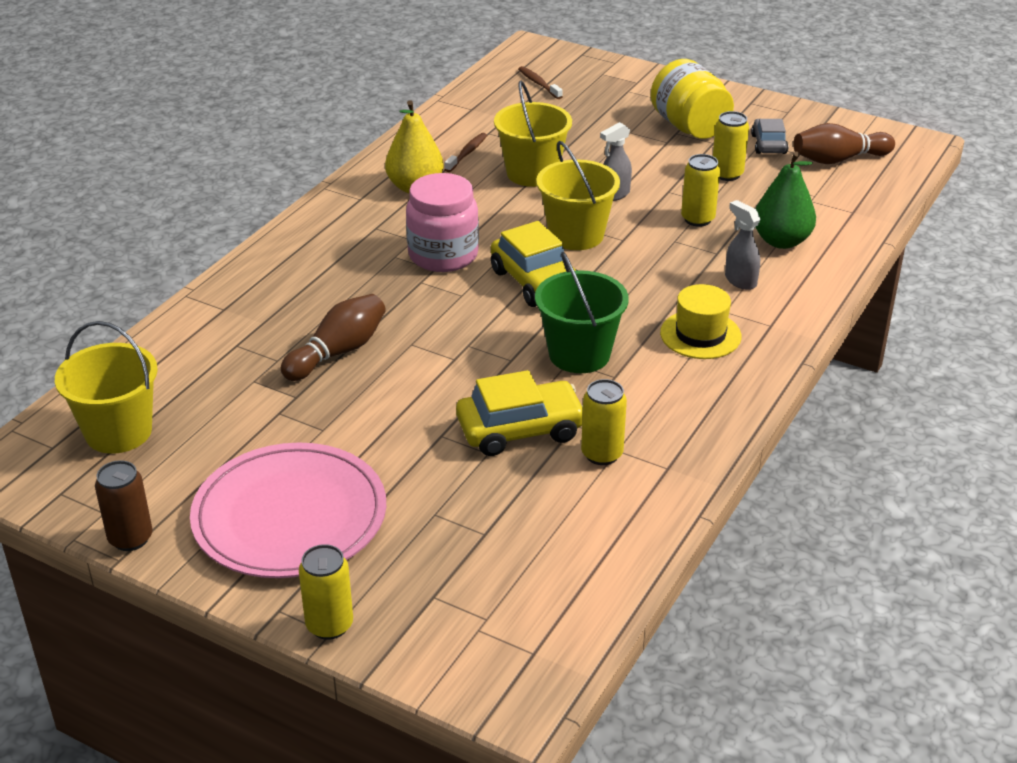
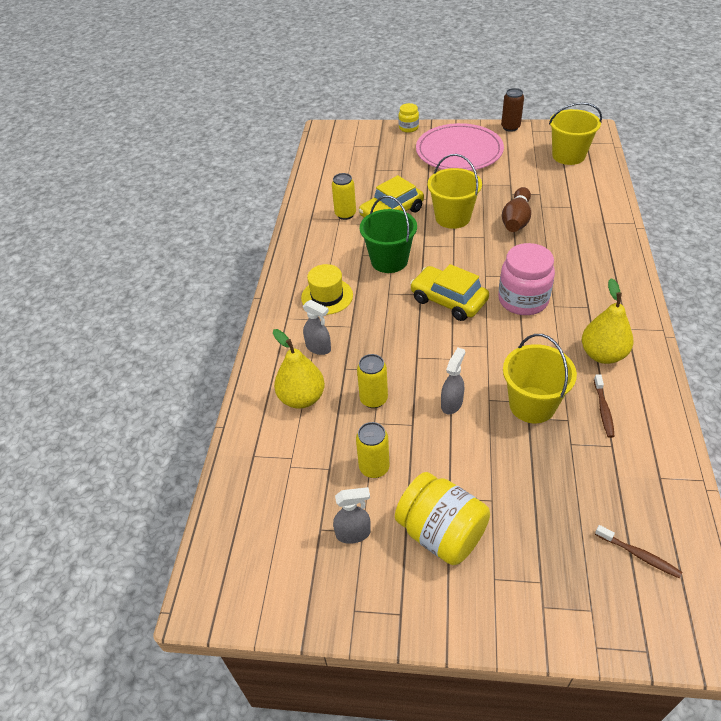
camera: 160 degrees right, 10 degrees up
(329, 625) = (408, 128): yellow can -> yellow jar
(576, 235) = (451, 349): yellow bucket -> yellow bucket (452, 217)
(768, 144) = (353, 533): grey car -> grey spray bottle
(781, 241) = (302, 398): green pear -> yellow pear
(838, 159) = (280, 533): brown bowling pin -> none

